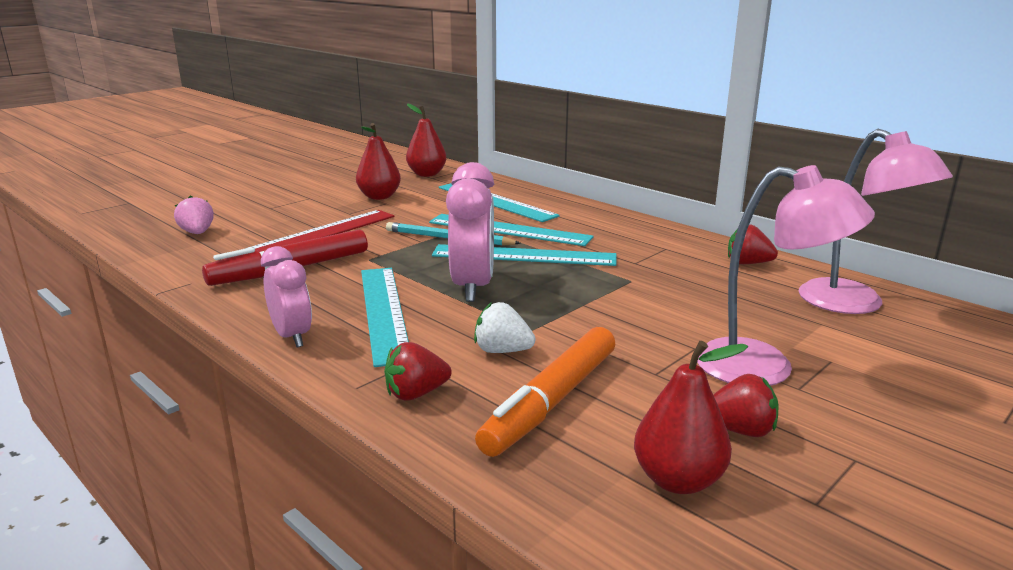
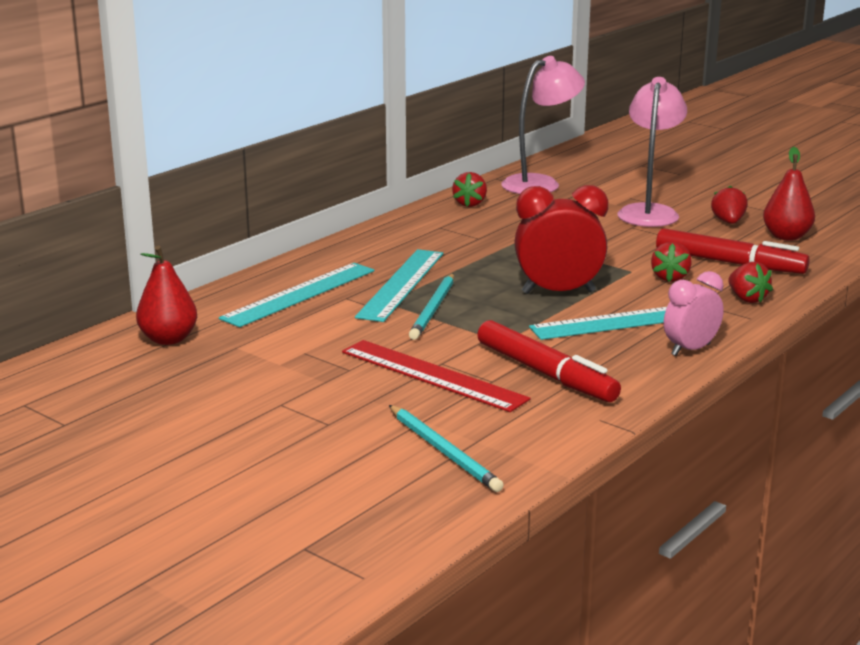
camera: 95 degrees left, 0 degrees up
(197, 233) = (444, 451): pink strawberry -> turquoise pencil
(379, 197) = (279, 358): red pear -> none
(472, 287) = (558, 292): pink clock -> red clock
(502, 351) = (670, 277): white strawberry -> red strawberry
(524, 255) = (474, 276): turquoise ruler -> none
(551, 401) = (729, 263): orange marker -> red marker

